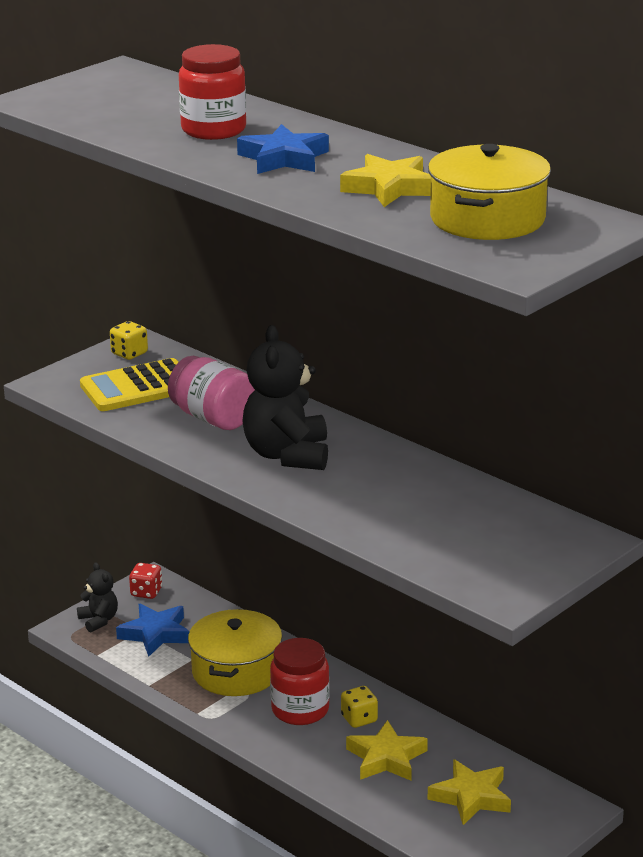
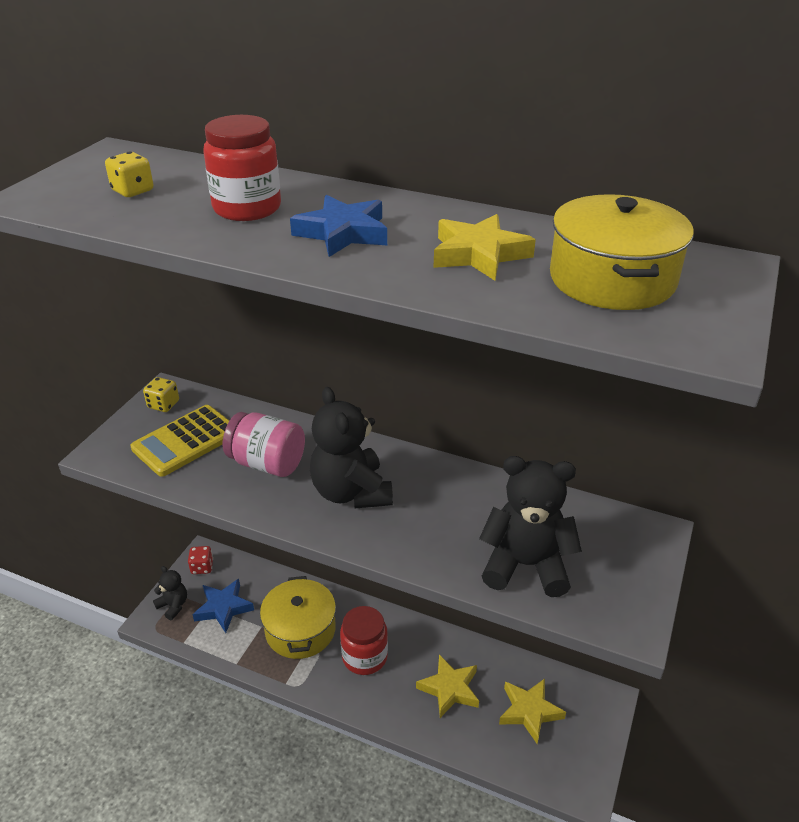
camera: 20 degrees left, 10 degrees up
(359, 719) = (412, 653): yellow dice -> yellow dice (133, 191)
(431, 538) = (525, 565): none -> black teddy bear

